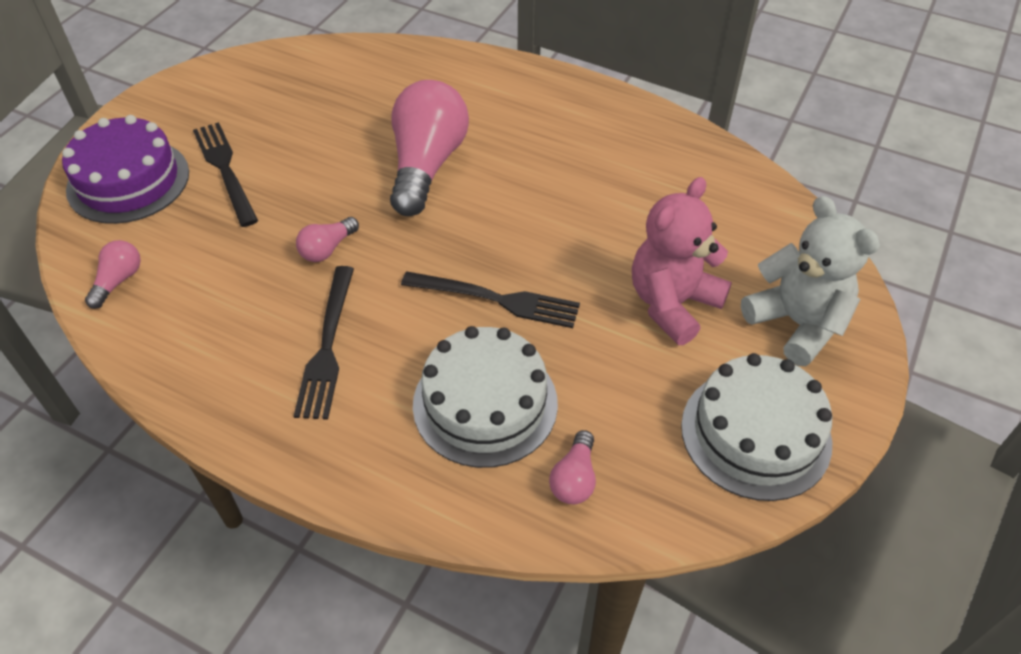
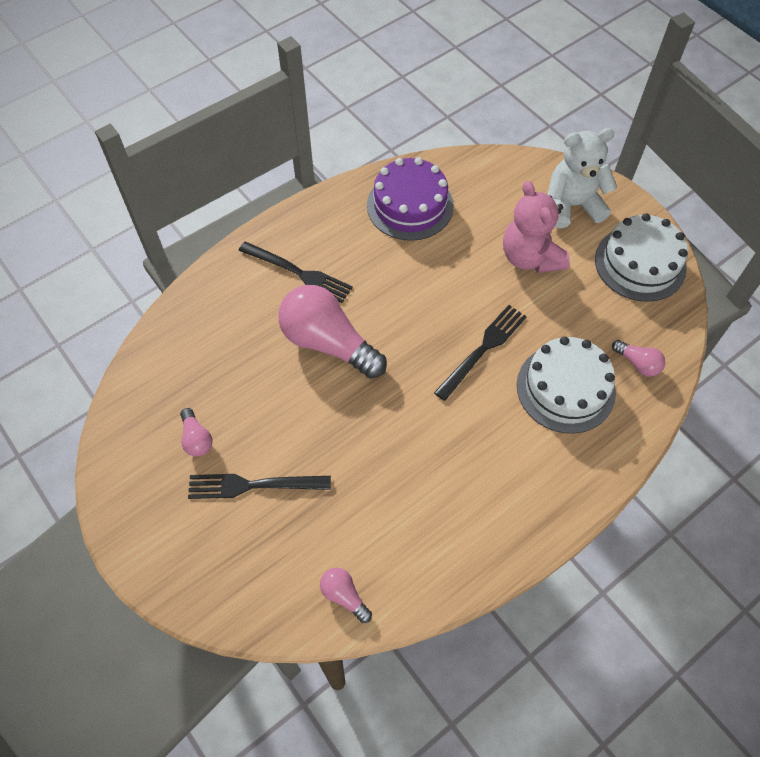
camera: 65 degrees left, 10 degrees up
(128, 181) = (224, 565): purple cake -> purple cake (410, 205)
(327, 249) = (383, 437): pink light bulb -> pink light bulb (196, 439)
(327, 348) = (480, 465): black fork -> black fork (300, 273)

